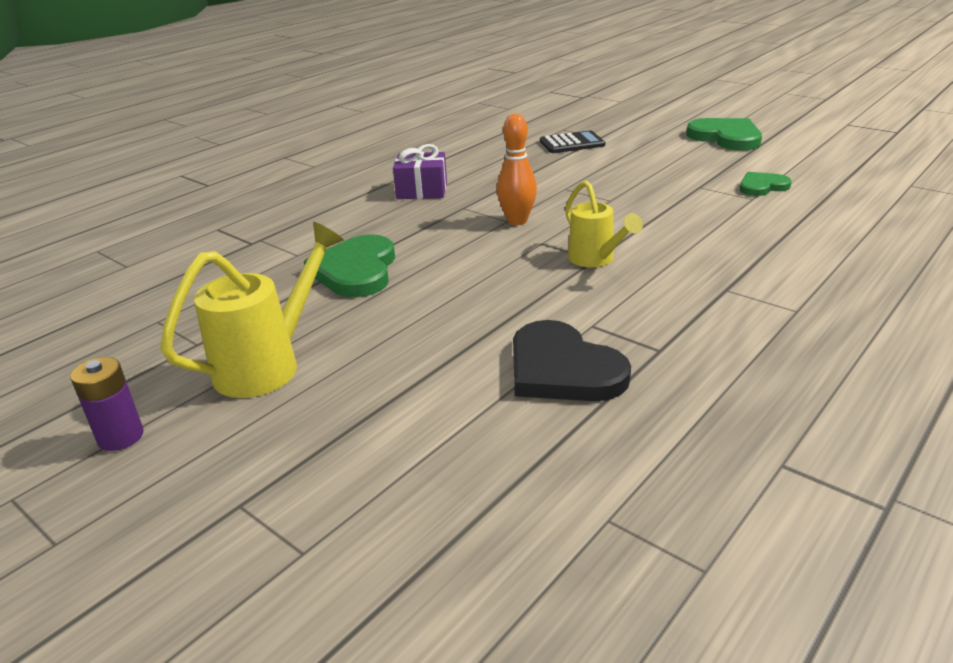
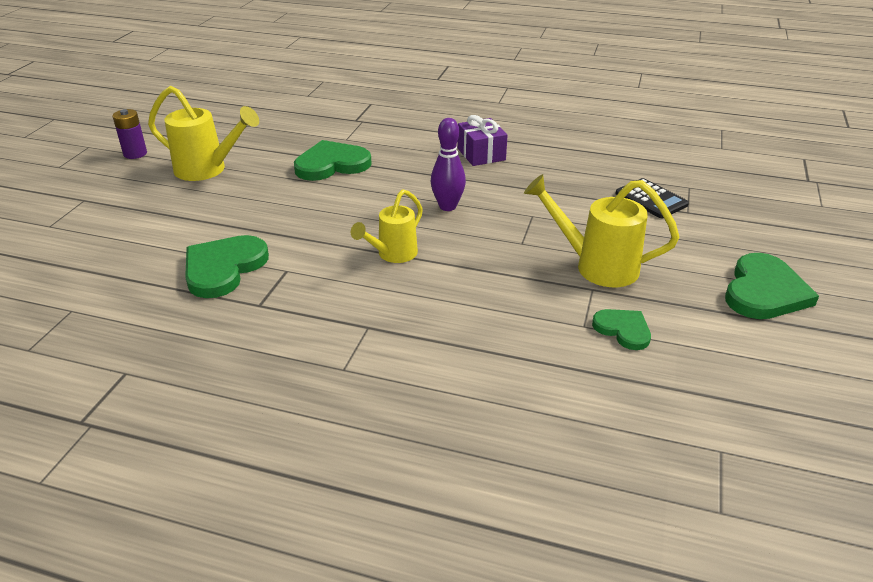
camera: 65 degrees right, 5 degrees up
(517, 221) = (447, 206): orange bowling pin -> purple bowling pin
(562, 369) = (223, 268): black heart -> green heart
(665, 179) = (596, 266): none -> yellow watering can

